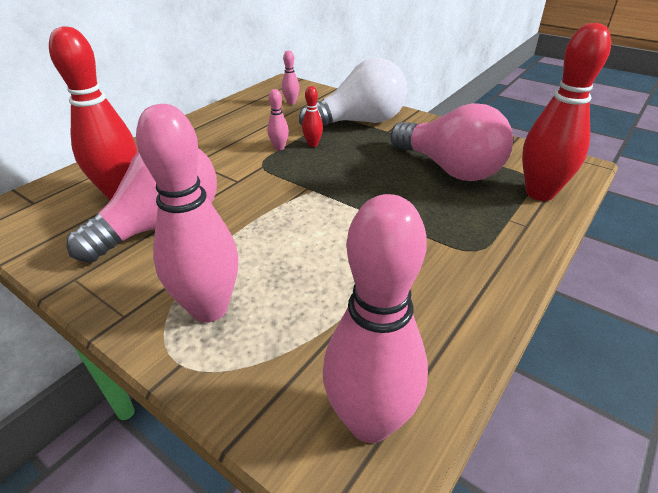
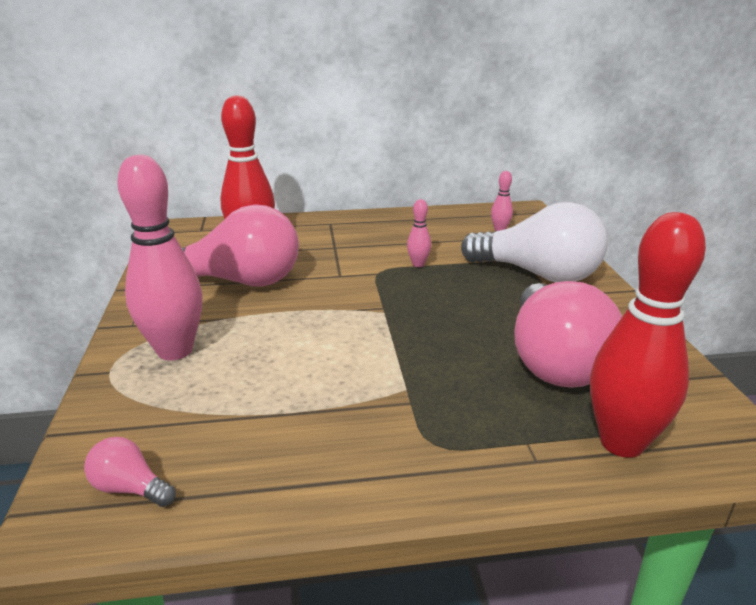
camera: 45 degrees right, 10 degrees down
(313, 144) = (453, 274): red bowling pin -> none
(370, 421) = (130, 488): pink bowling pin -> pink light bulb

